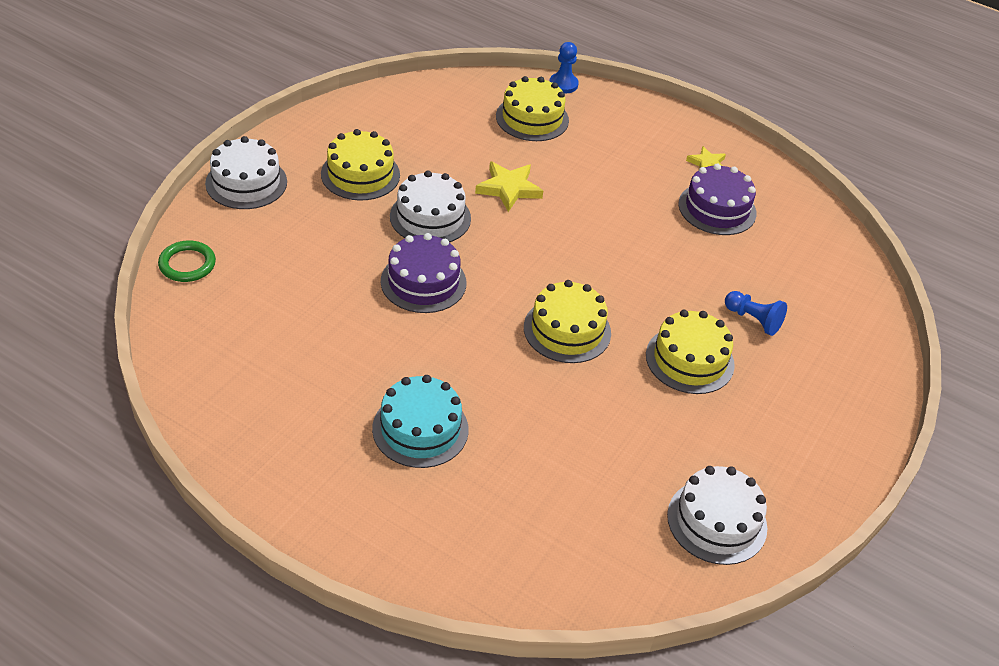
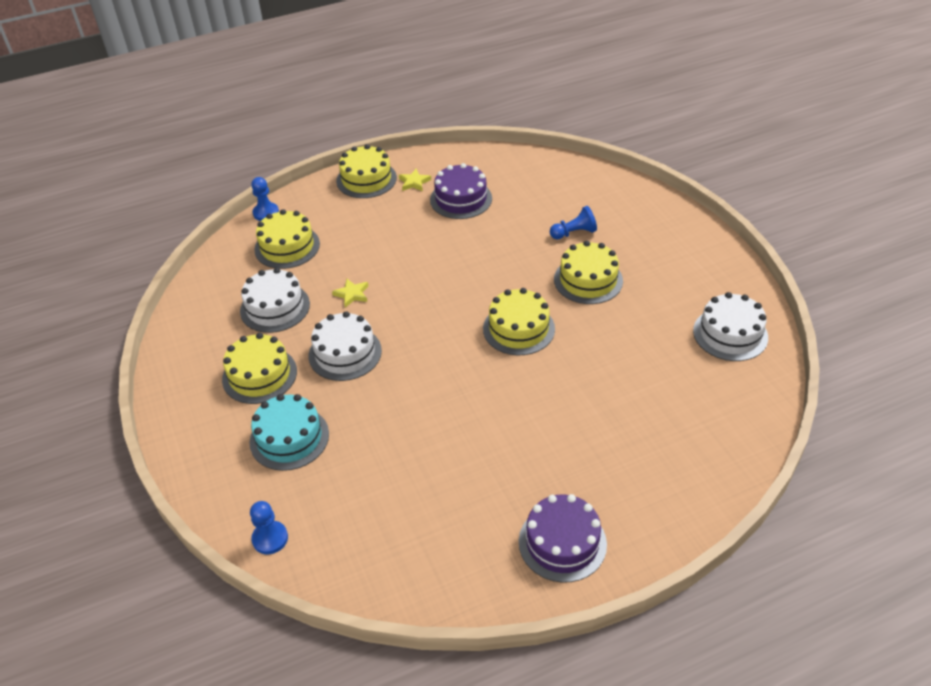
camera: 50 degrees left, 0 degrees up
(187, 264) = (270, 538): green ring -> blue pawn
(246, 182) = (202, 456): white cake -> white cake (275, 307)
(420, 429) = (559, 454): turquoise cake -> turquoise cake (289, 438)
(423, 282) = (411, 388): purple cake -> purple cake (562, 542)
(509, 188) = (352, 294): yellow star -> yellow star, size x0.63
(676, 128) = (366, 179): none -> yellow cake

